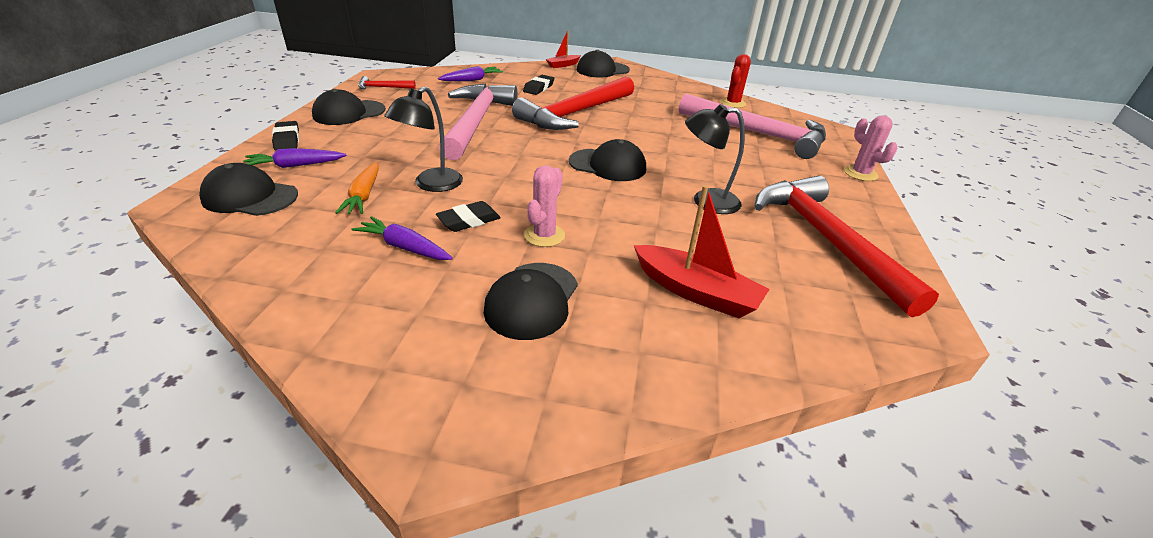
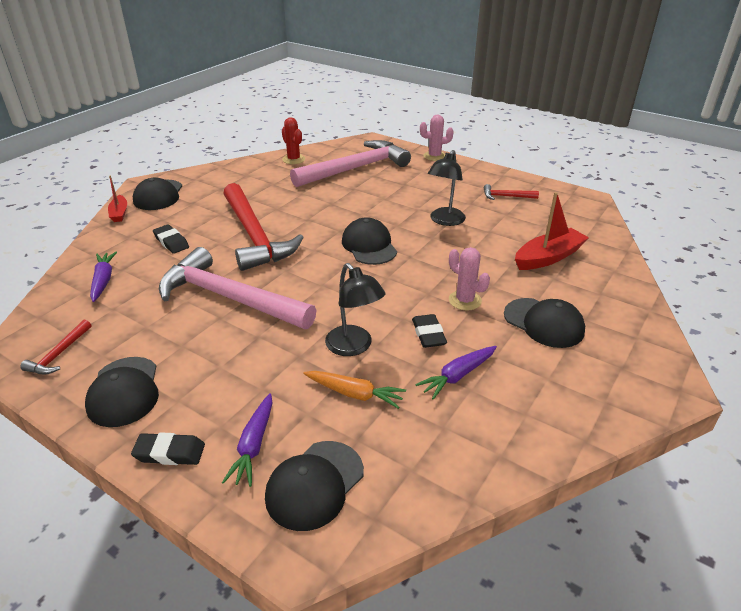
camera: 65 degrees left, 0 degrees up
(608, 165) = (369, 245): black cap -> black cap turned 60 degrees counterclockwise
(826, 239) = (506, 196): red hammer -> red hammer, size x0.41

